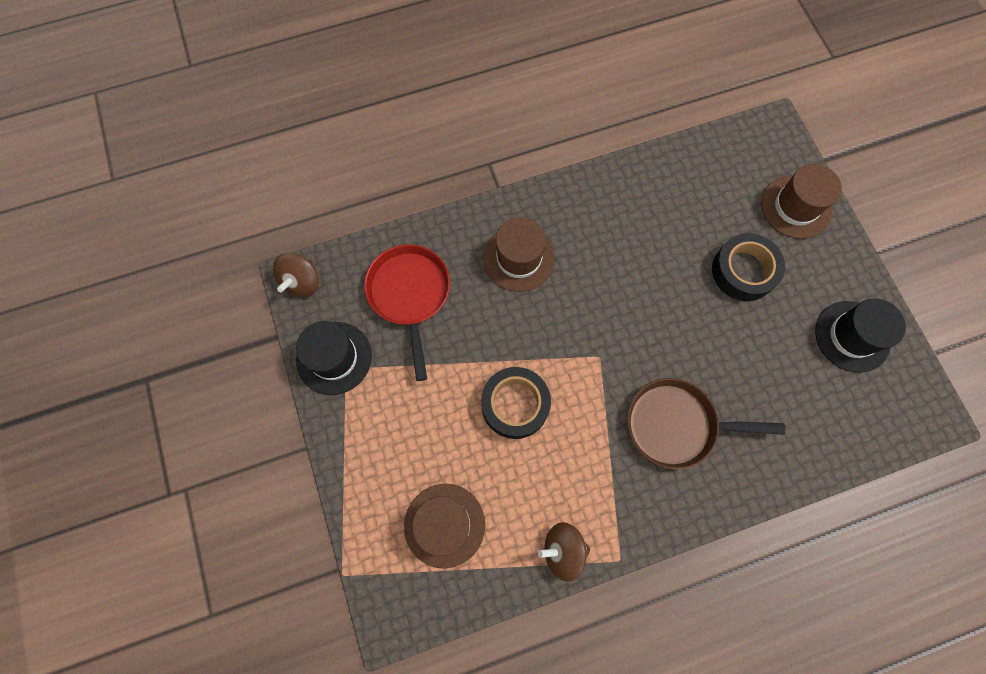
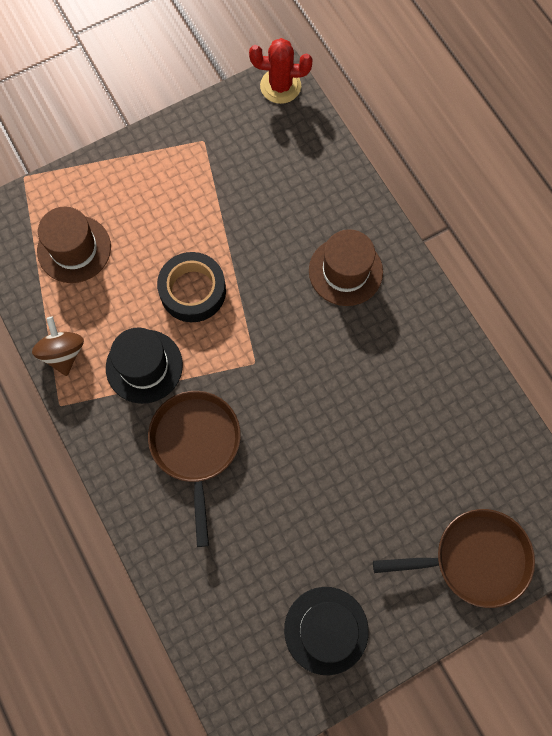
camera: 80 degrees right, 0 degrees up
(302, 282) = (280, 86): brown spinning top -> red cactus
(334, 358) = (212, 128): black hat -> black hat (144, 366)
(410, 295) = (286, 179): red pan -> none
(743, 271) = (380, 503): black tape -> none
(795, 207) = (474, 559): brown hat -> brown pan

